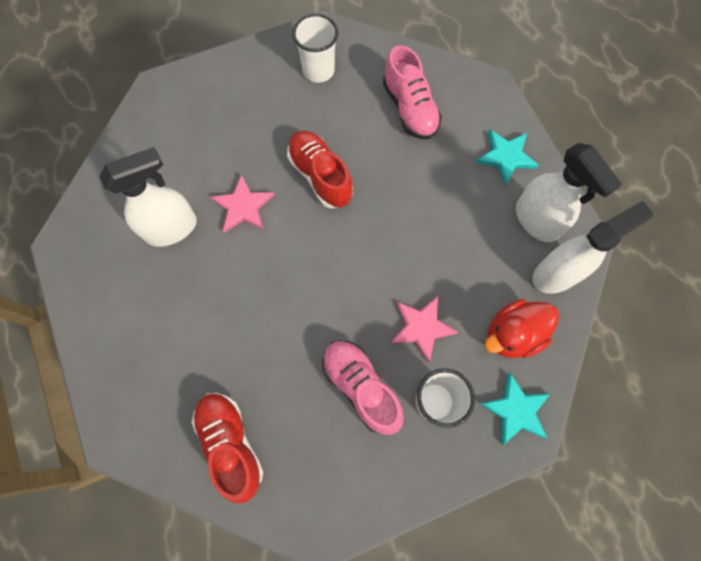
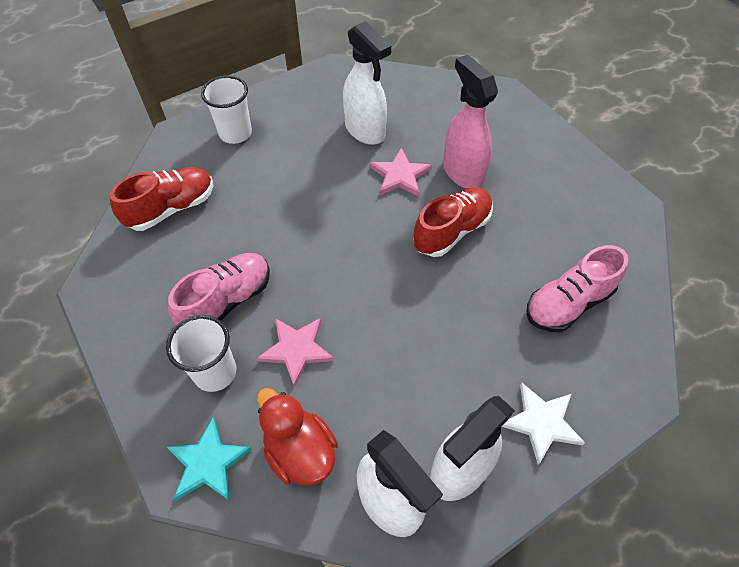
camera: 80 degrees right, 15 degrees down
(253, 151) = (462, 172): none -> pink spray bottle
(318, 70) = (580, 209): white cup -> white cup (235, 133)
(506, 156) = (541, 422): turquoise star -> white star

